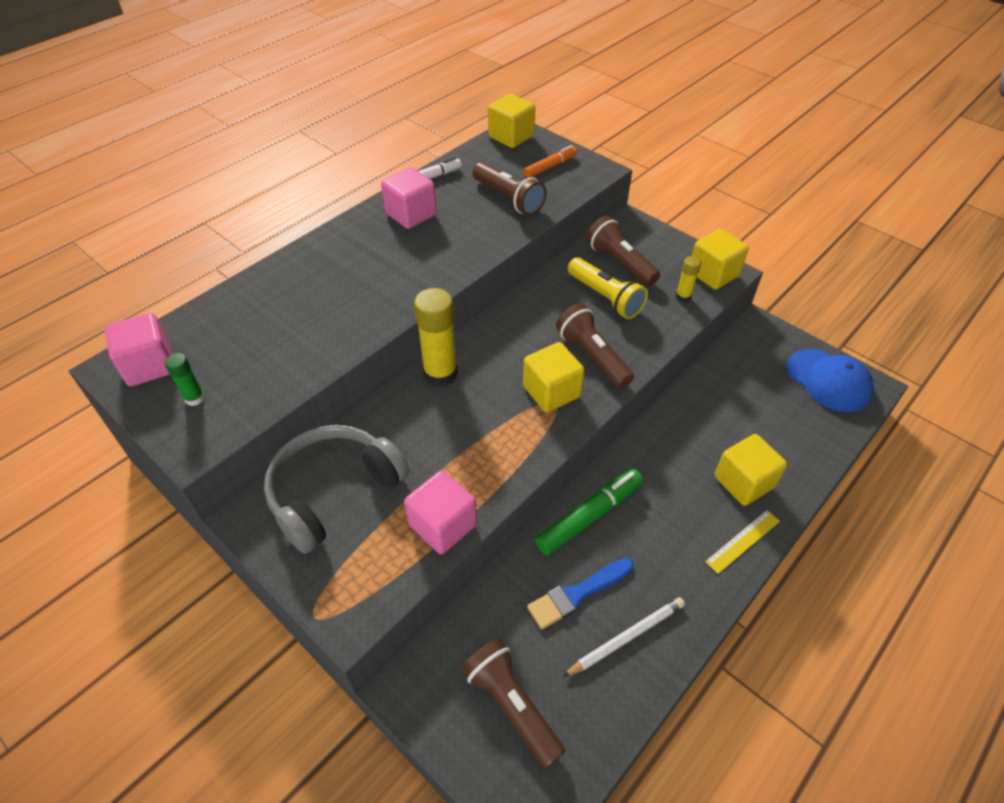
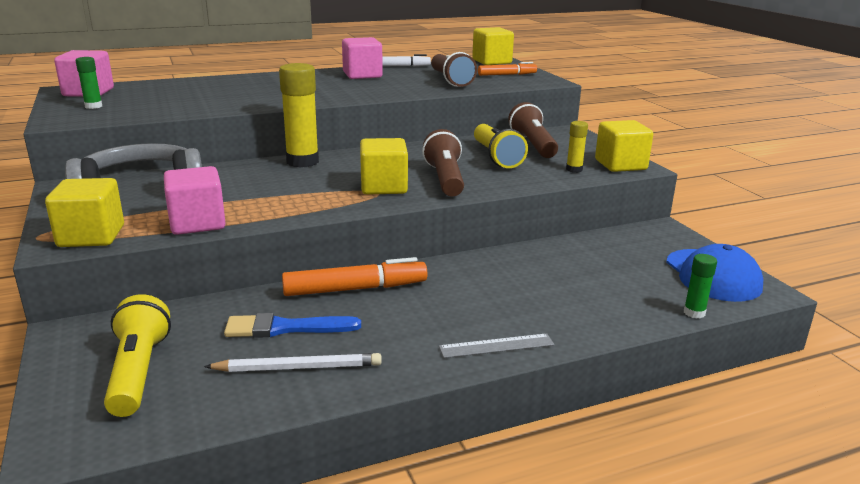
camera: 25 degrees right, 25 degrees down
(511, 705) = (138, 372): brown flashlight -> yellow flashlight
(588, 516) = (354, 289): green marker -> orange marker
(743, 482) = (541, 311): yellow cube -> yellow cube (91, 236)
(743, 541) = (496, 346): yellow ruler -> grey ruler
(843, 436) = (694, 313): none -> green glue stick

